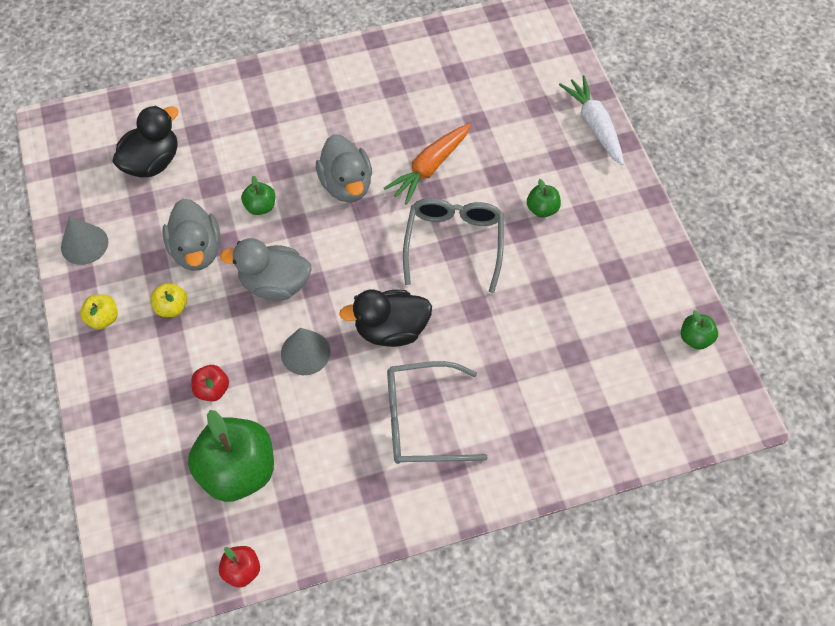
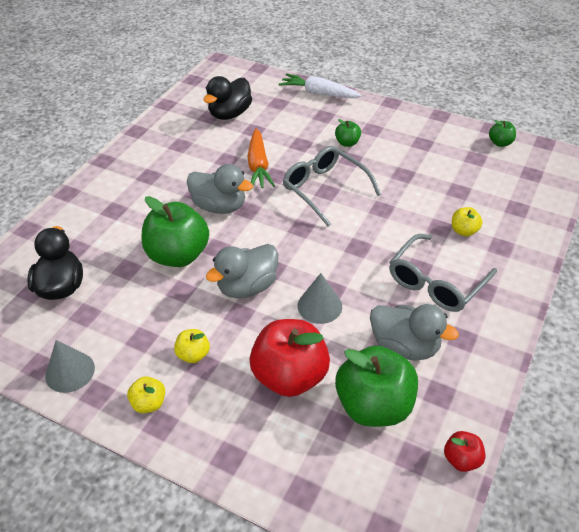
camera: 45 degrees left, 15 degrees down
(197, 250) = (166, 310): grey duck -> grey duck (405, 346)
(212, 389) = (290, 376): red apple -> red apple, size x2.15
(260, 207) = (178, 255): green apple -> green apple, size x2.15
(391, 330) = (352, 254): black duck -> black duck (230, 114)
(516, 397) = (464, 231): none -> yellow apple

